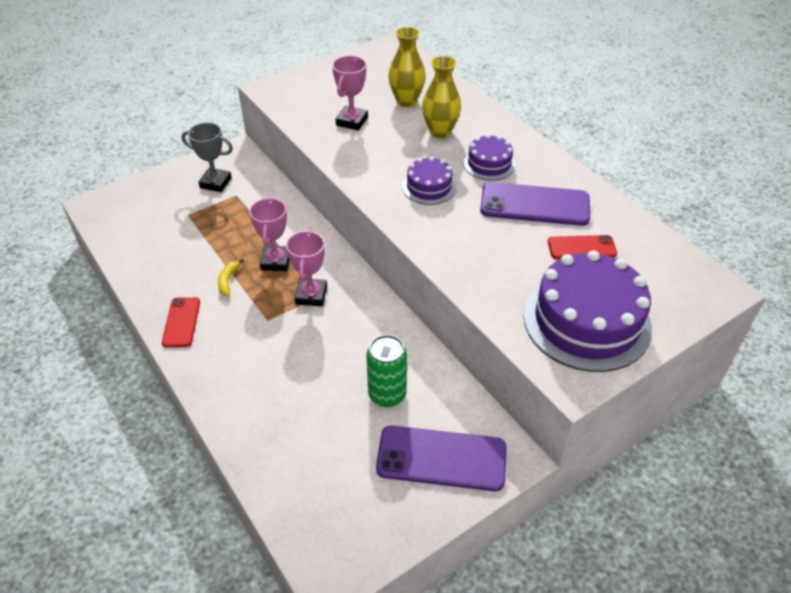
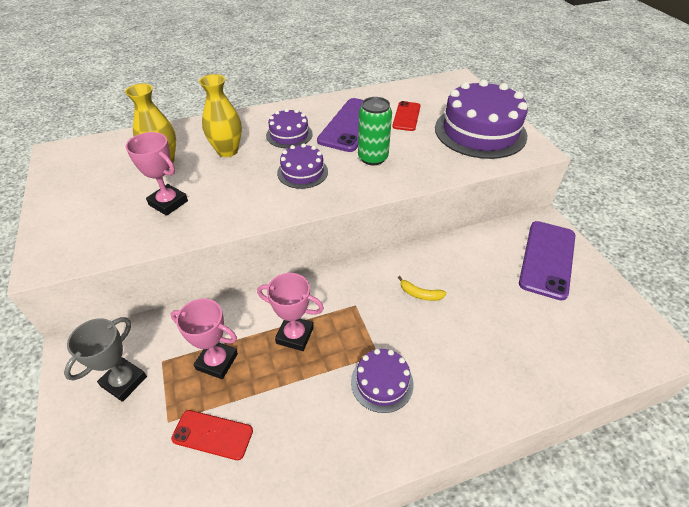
camera: 75 degrees left, 0 degrees up
(181, 322) = (360, 444): red phone -> red phone (212, 435)
(228, 281) = (308, 386): yellow banana -> yellow banana (420, 294)
(239, 327) = (382, 382): none -> purple cake
(311, 295) = (354, 312): pink trophy -> pink trophy (217, 361)
(387, 394) = (484, 278): green can -> green can (373, 158)

